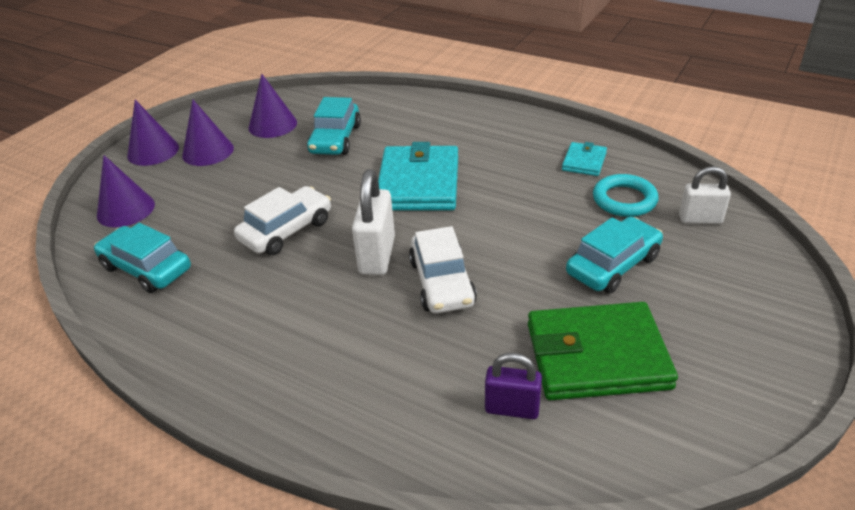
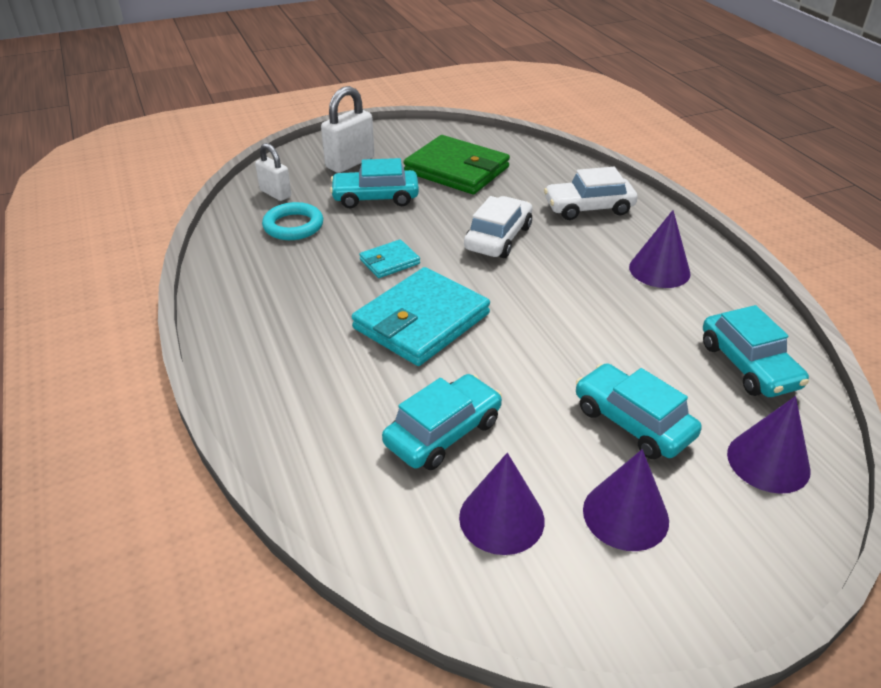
camera: 145 degrees left, 0 degrees up
(153, 151) = (713, 570): purple cone -> purple cone (659, 270)
(223, 192) = (633, 422): none -> turquoise car
(286, 230) = (588, 337): white car -> white car (588, 208)
(377, 256) = (526, 276): white padlock -> white padlock (350, 163)
(512, 408) = (530, 172): purple padlock -> none
(584, 161) = (261, 266): turquoise wallet -> turquoise wallet (389, 261)

